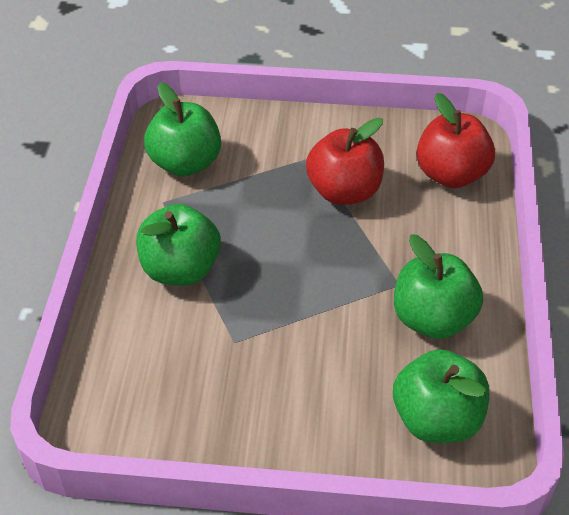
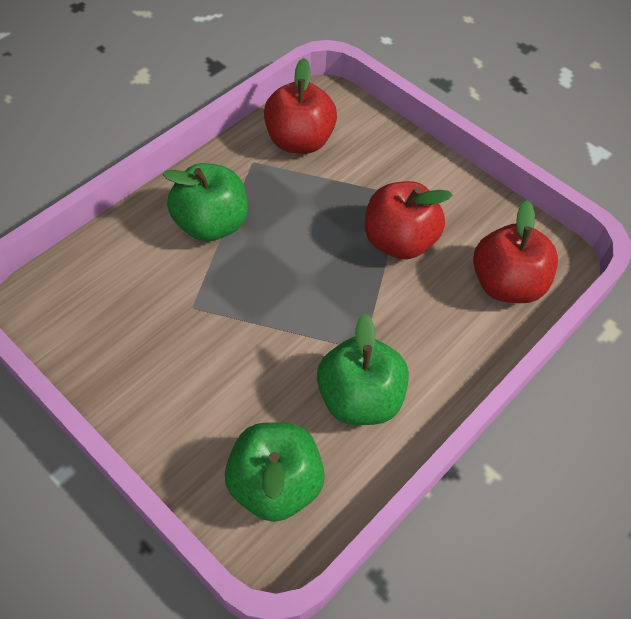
camera: 35 degrees right, 10 degrees up
(185, 163) = (299, 141): green apple -> red apple

